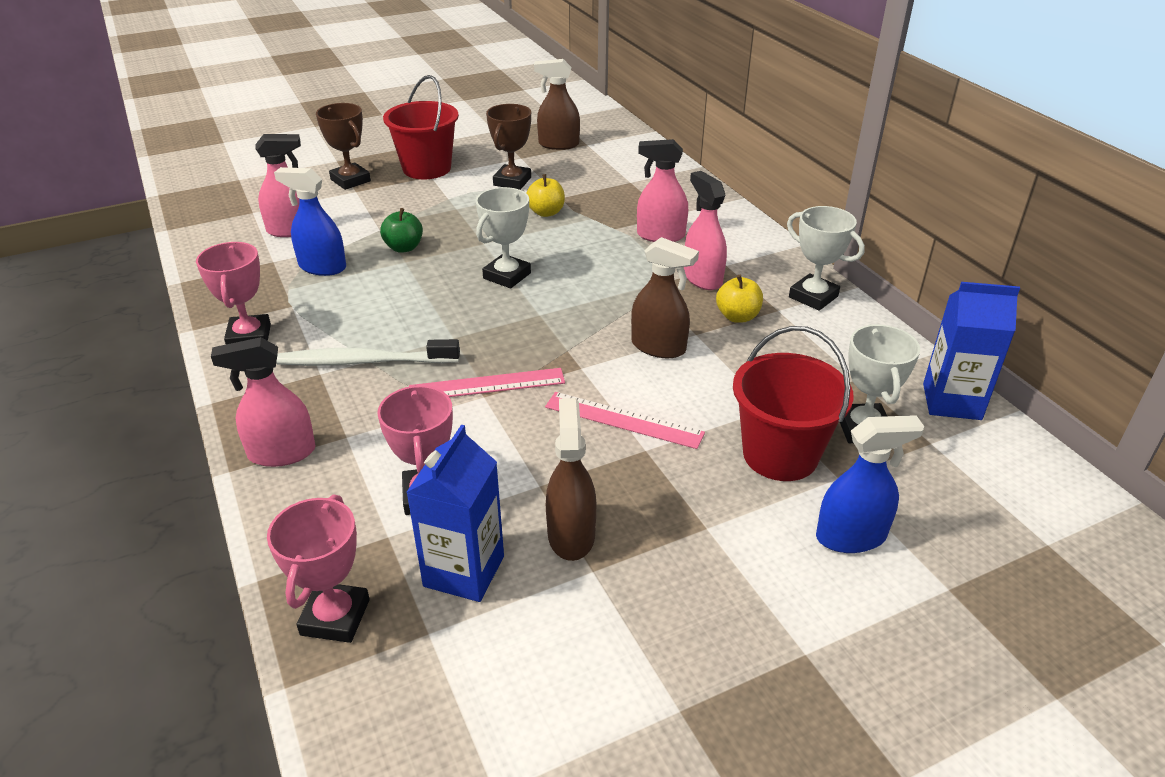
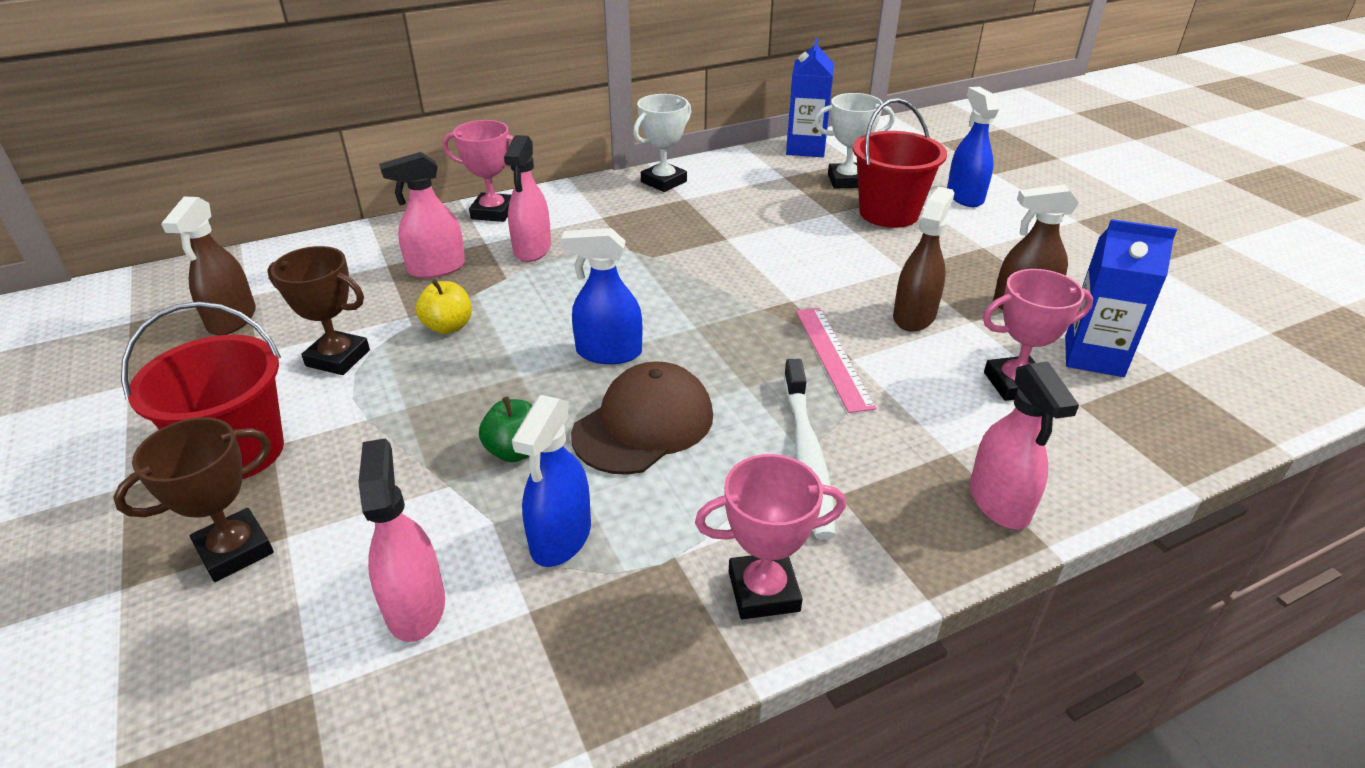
camera: 90 degrees left, 0 degrees up
(335, 617) = (1190, 424): pink trophy -> pink trophy (493, 212)
(418, 292) = (644, 424): none -> brown cap
(507, 276) = (608, 352): white trophy -> blue spray bottle
(623, 420) = (867, 278): pink ruler -> none
(658, 347) = (751, 257): brown spray bottle -> brown spray bottle (914, 316)
(702, 278) = (626, 230): pink spray bottle -> pink spray bottle (436, 268)
(737, 316) = (697, 217): yellow apple -> none

